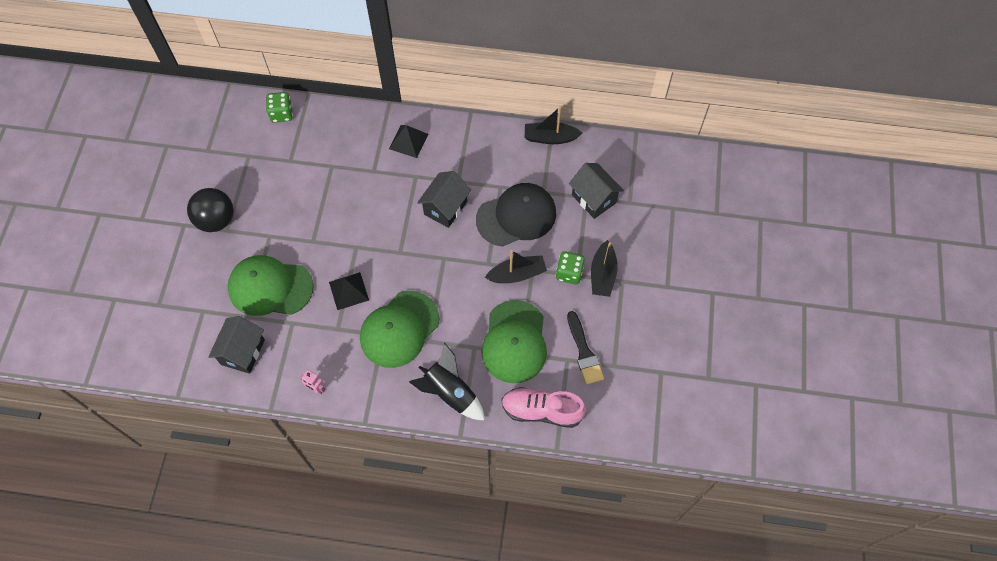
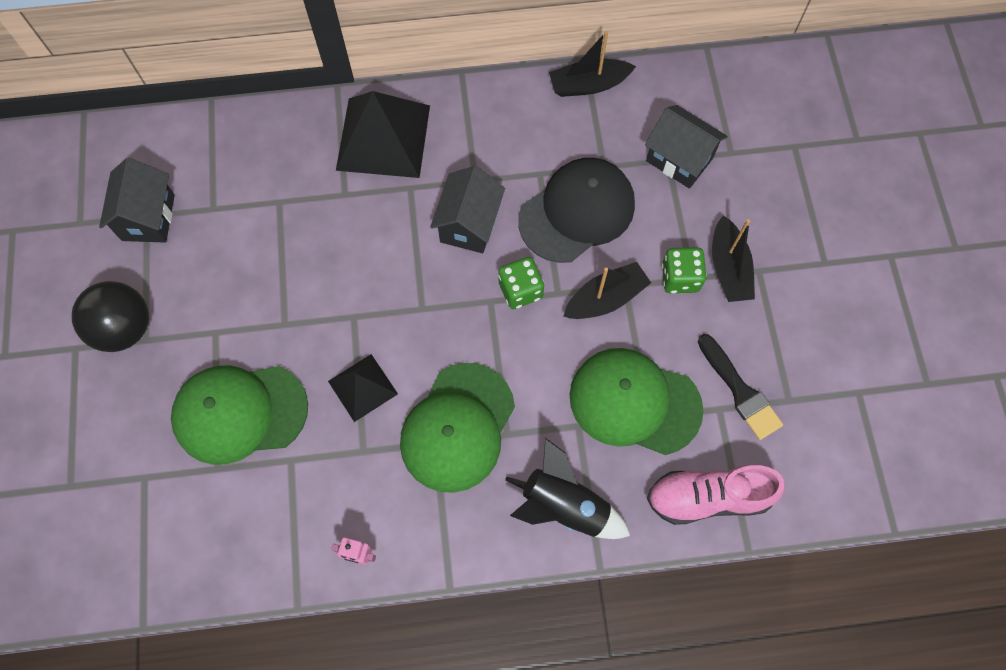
camera: 15 degrees left, 5 degrees up
(243, 352) = (226, 527): black house -> black house (148, 217)
(281, 114) = (179, 140): green dice -> green dice (520, 290)
(408, 141) = (383, 137): black pyramid -> black pyramid, size x1.80
(514, 342) = (634, 402): green cap -> green cap turned 120 degrees clockwise

